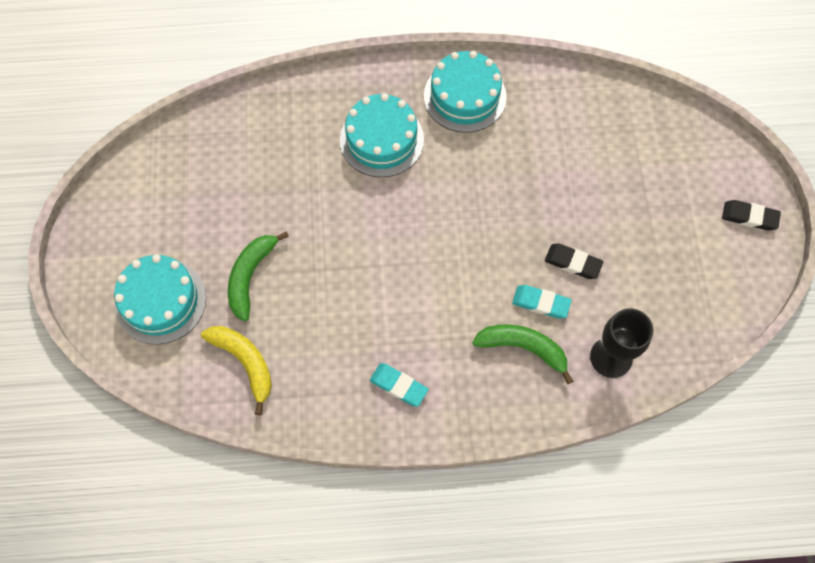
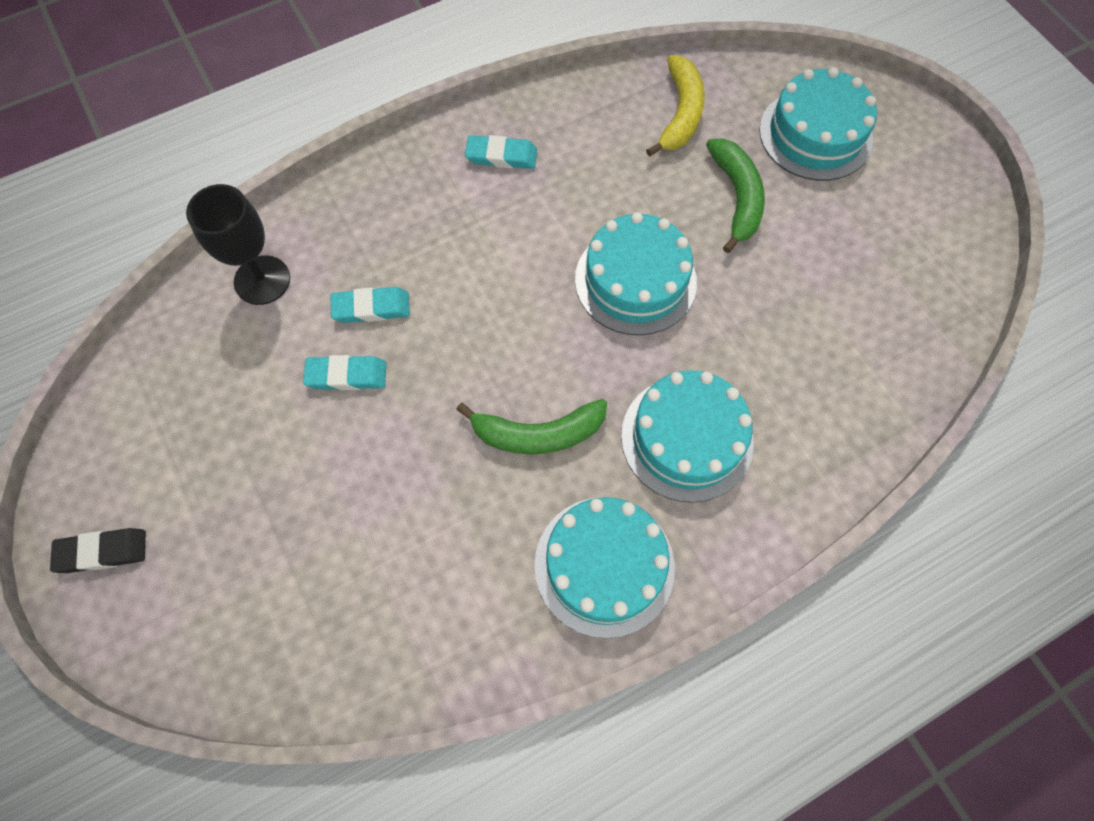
camera: 155 degrees right, 0 degrees up
(245, 363) = (680, 114): yellow banana -> yellow banana turned 105 degrees counterclockwise
(356, 247) = (635, 280): none -> turquoise cake
(523, 348) = (374, 248): green banana -> green banana (537, 433)
(573, 263) = (346, 375): black eraser -> turquoise eraser

